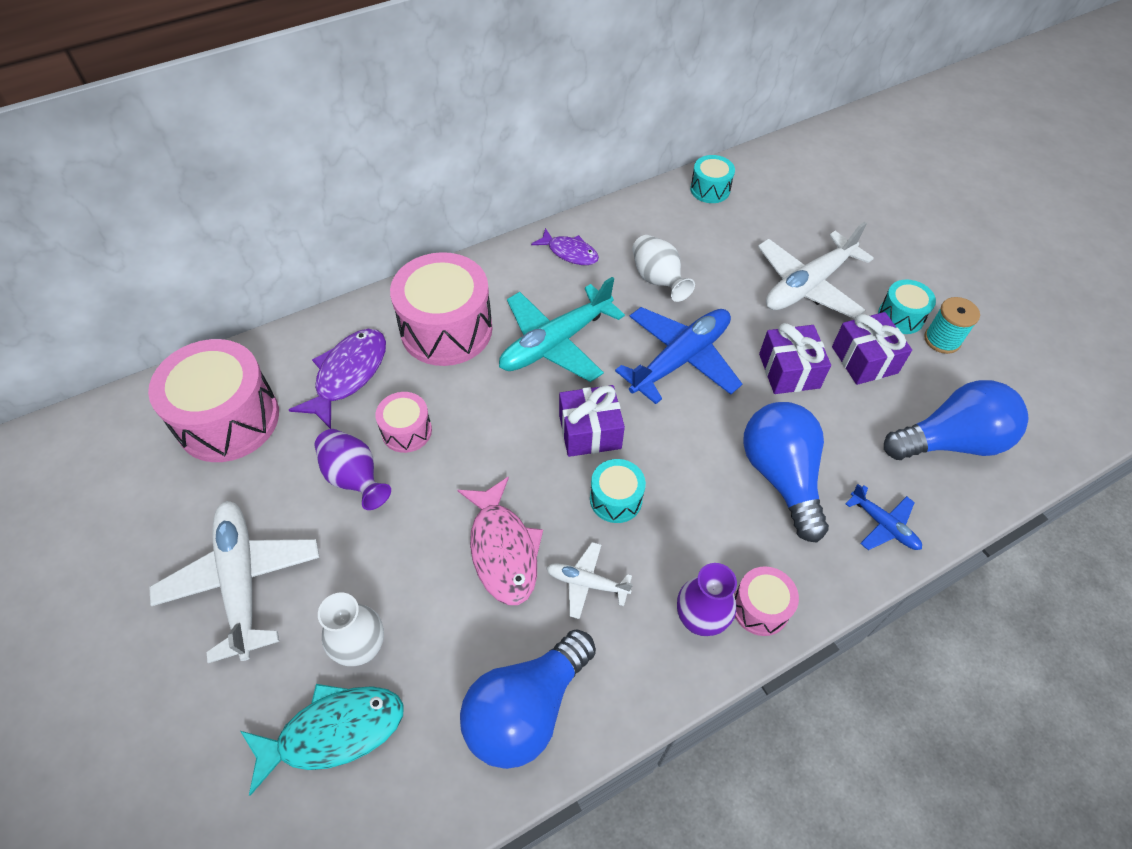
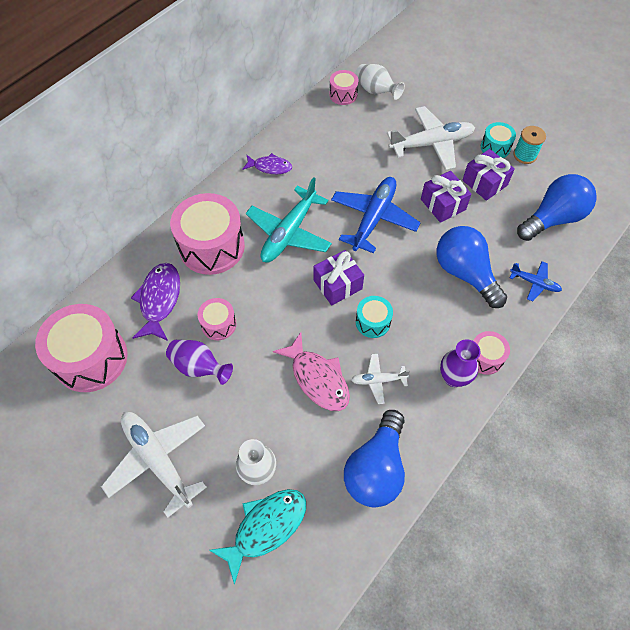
camera: 20 degrees left, 5 degrees up
(657, 280) = (336, 169): white vase -> white vase (376, 91)
(710, 189) = (343, 95): turquoise drum -> pink drum
(807, 285) = (431, 144): white plane -> white plane turned 135 degrees counterclockwise

